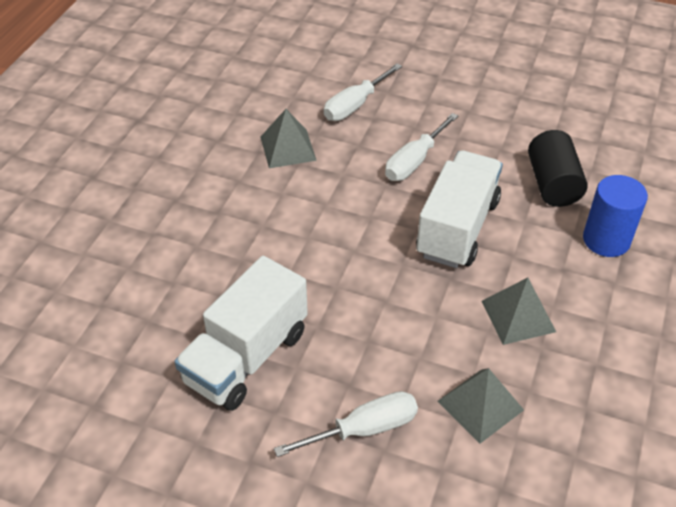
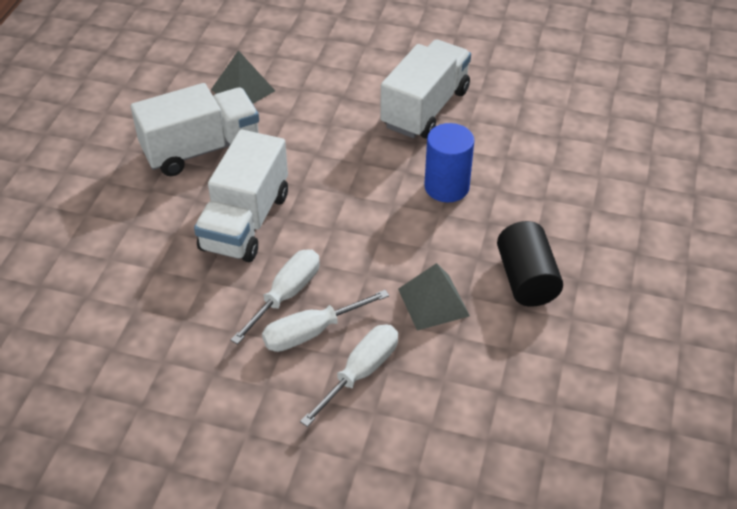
camera: 175 degrees right, 0 degrees up
(364, 429) = (329, 72): white screwdriver -> white screwdriver (311, 332)
(518, 316) = (201, 149): grey pyramid -> white truck
(552, 184) = (135, 277): black cylinder -> black cylinder (526, 279)
(606, 240) = (99, 219): blue cylinder -> blue cylinder (446, 187)

